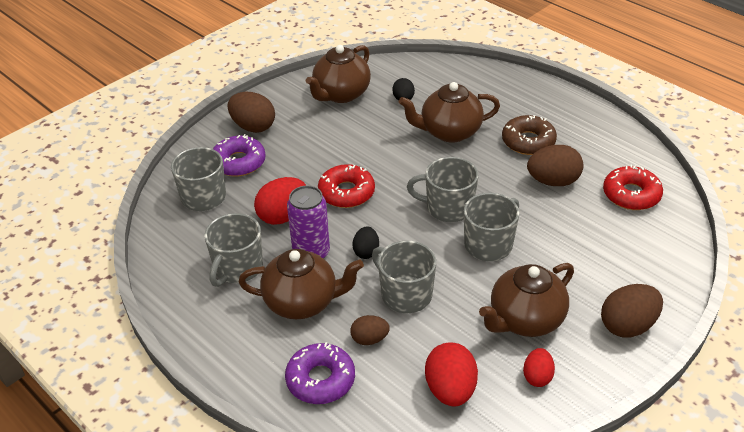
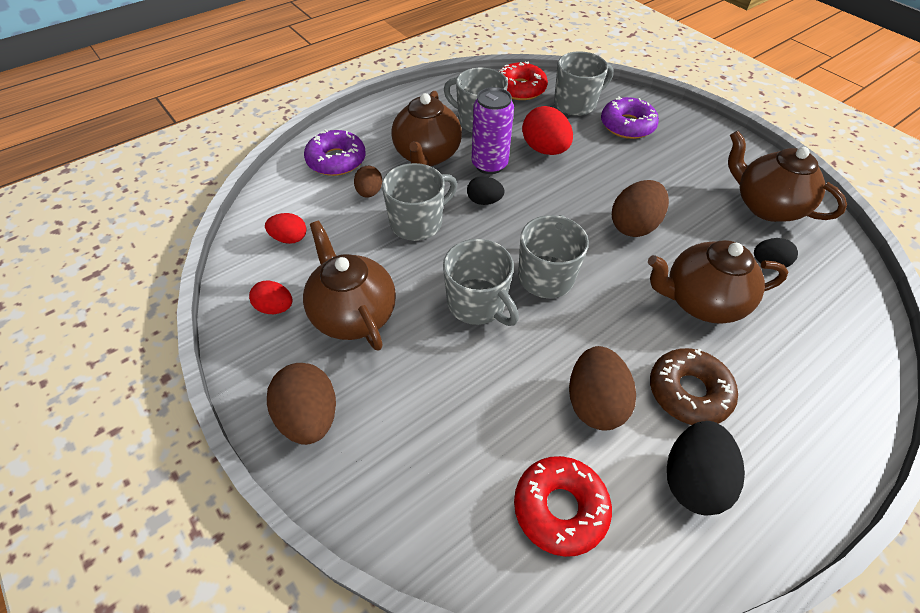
camera: 95 degrees right, 10 degrees up
(253, 127) = (688, 136): brown egg -> brown egg (633, 226)
(346, 192) = (578, 195): red donut -> red donut (520, 89)
(449, 132) = (700, 301): brown teapot -> brown teapot turned 90 degrees counterclockwise
(450, 390) = (289, 238): red egg -> red egg, size x0.59
(588, 143) = (692, 479): none -> black egg

